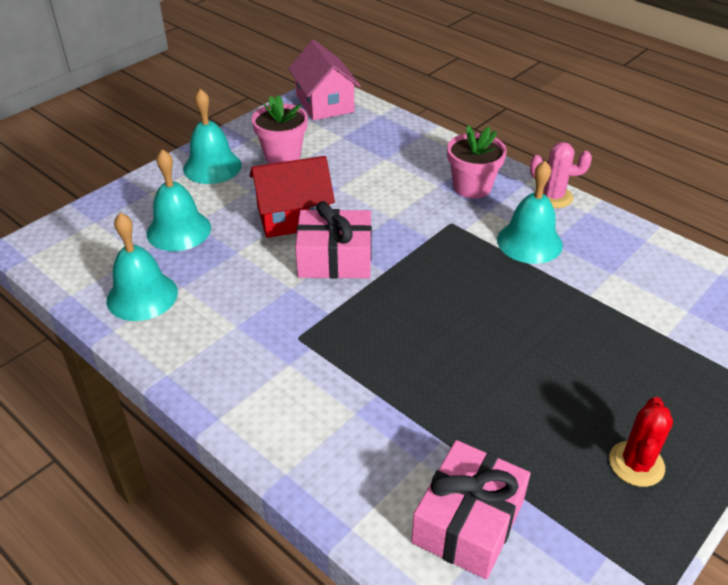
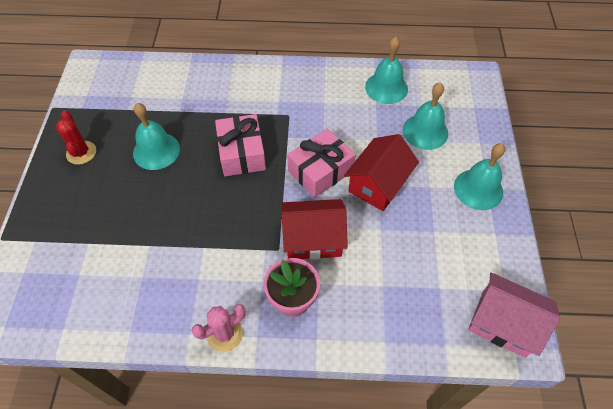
camera: 140 degrees right, 15 degrees up
(282, 155) = (452, 233): pink flower pot -> none
(409, 213) = (313, 239): none -> red house
(468, 522) = (145, 88): pink gift -> pink gift (242, 153)
(529, 242) = (213, 268): turquoise bell -> turquoise bell (156, 151)

